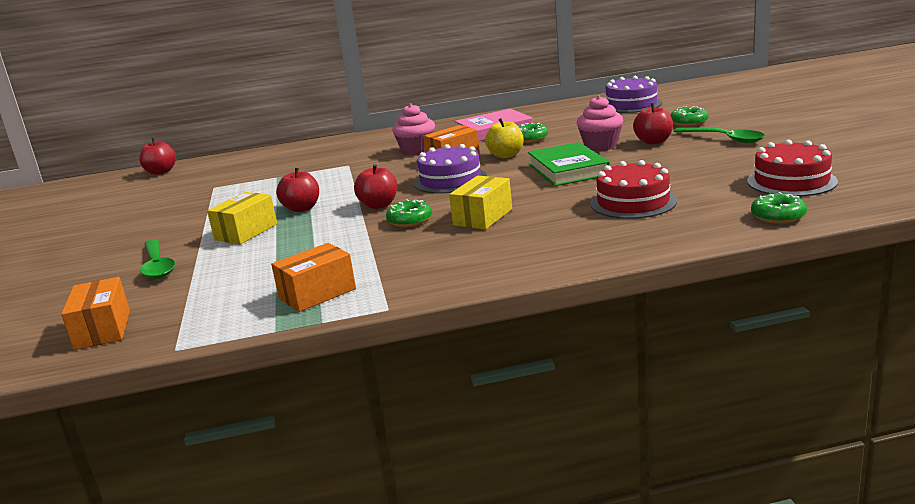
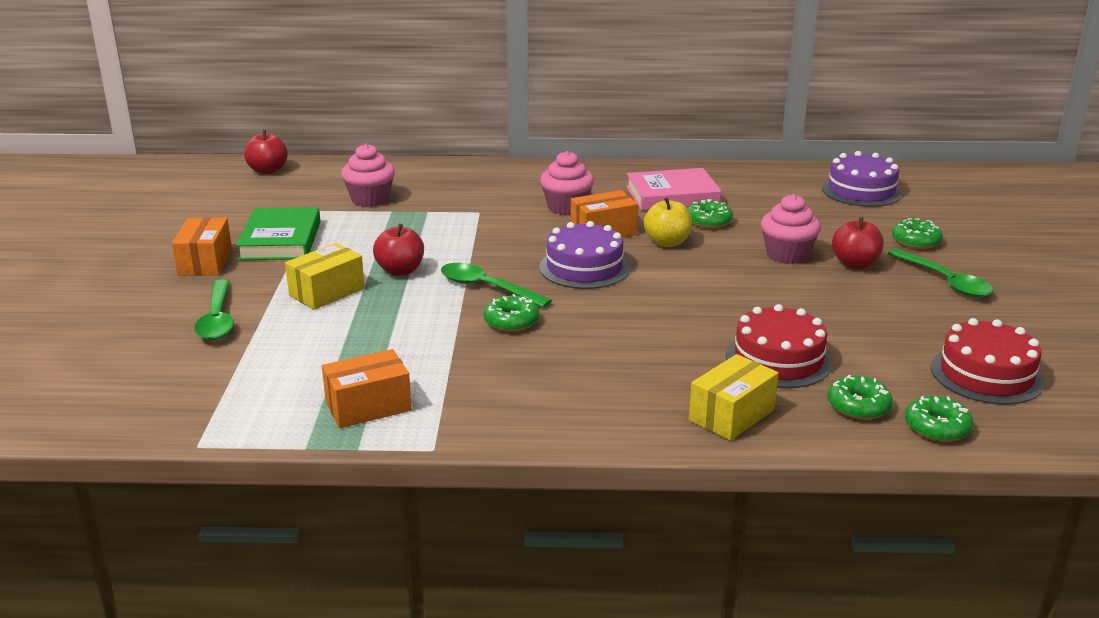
camera: 10 degrees right, 5 degrees up
(102, 330) = (134, 398): orange box -> orange box (205, 262)
(255, 173) = (370, 199): none -> pink cupcake
(379, 205) = (487, 288): red apple -> green spoon
(482, 217) = (595, 338): yellow box -> yellow box (731, 415)
(568, 170) = (728, 285): green book -> green book (281, 240)
(711, 216) = (858, 406): none -> green donut

